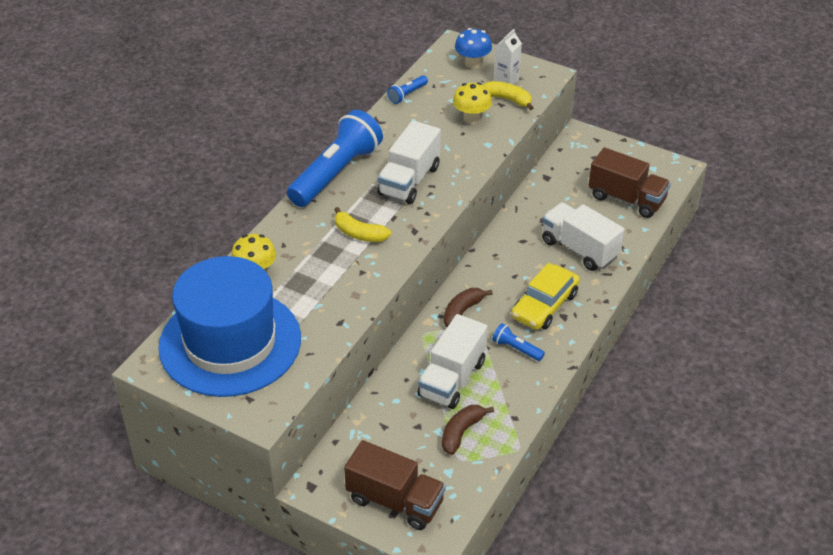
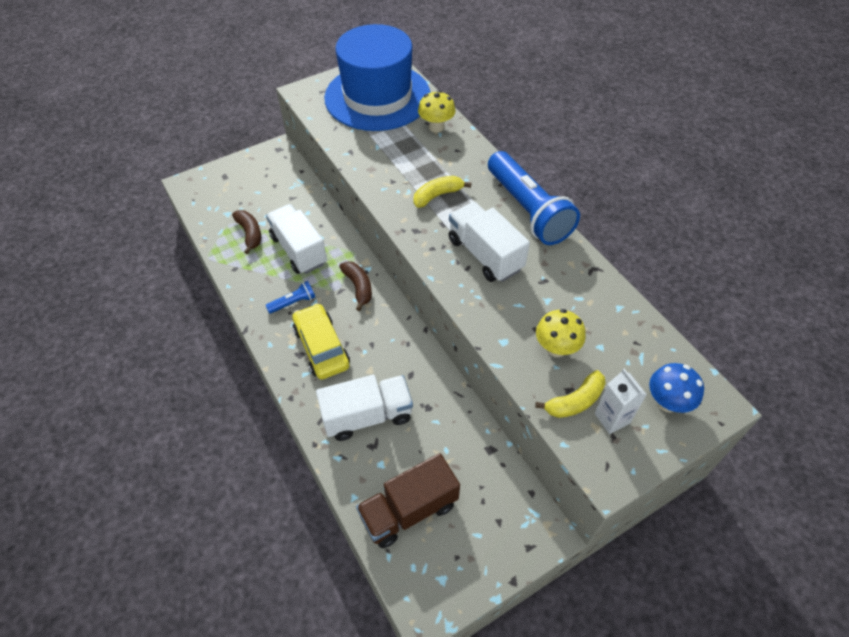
camera: 120 degrees right, 10 degrees up
(395, 501) = (231, 180): brown truck -> none
(407, 94) = (629, 311): blue flashlight -> none

